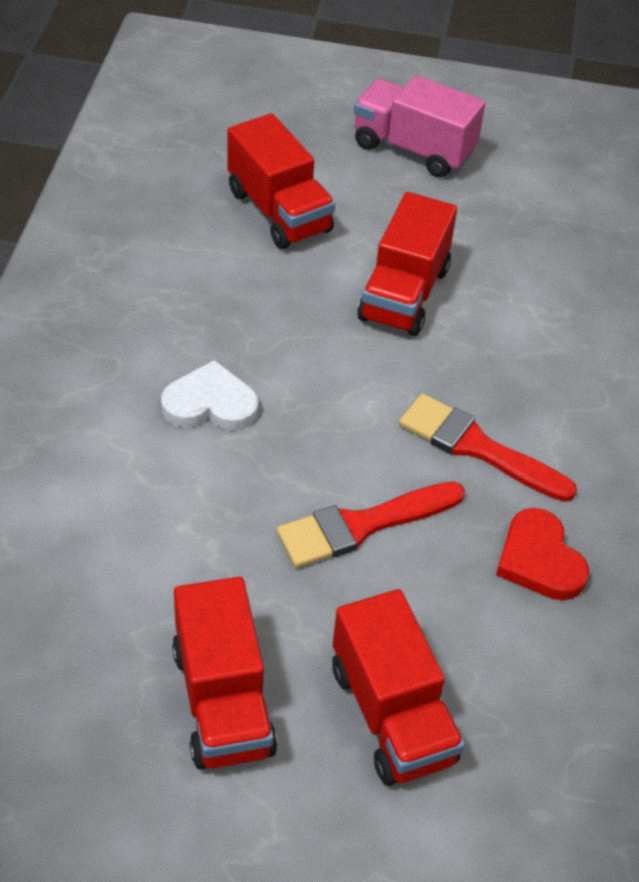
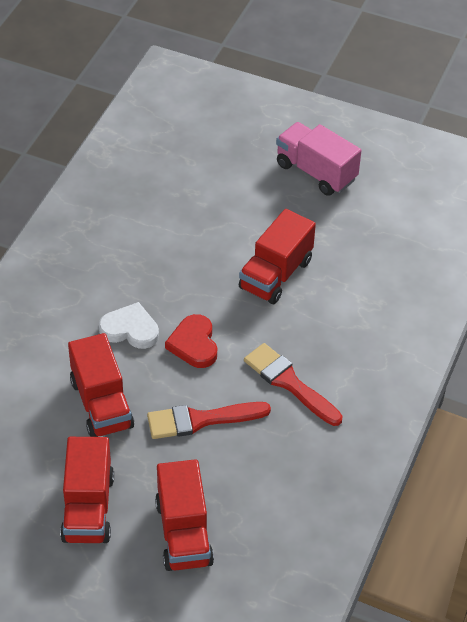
camera: 15 degrees right, 0 degrees up
(279, 211) = (211, 206): red truck -> red truck (101, 404)
(539, 560) = (304, 459): red heart -> red heart (194, 344)

